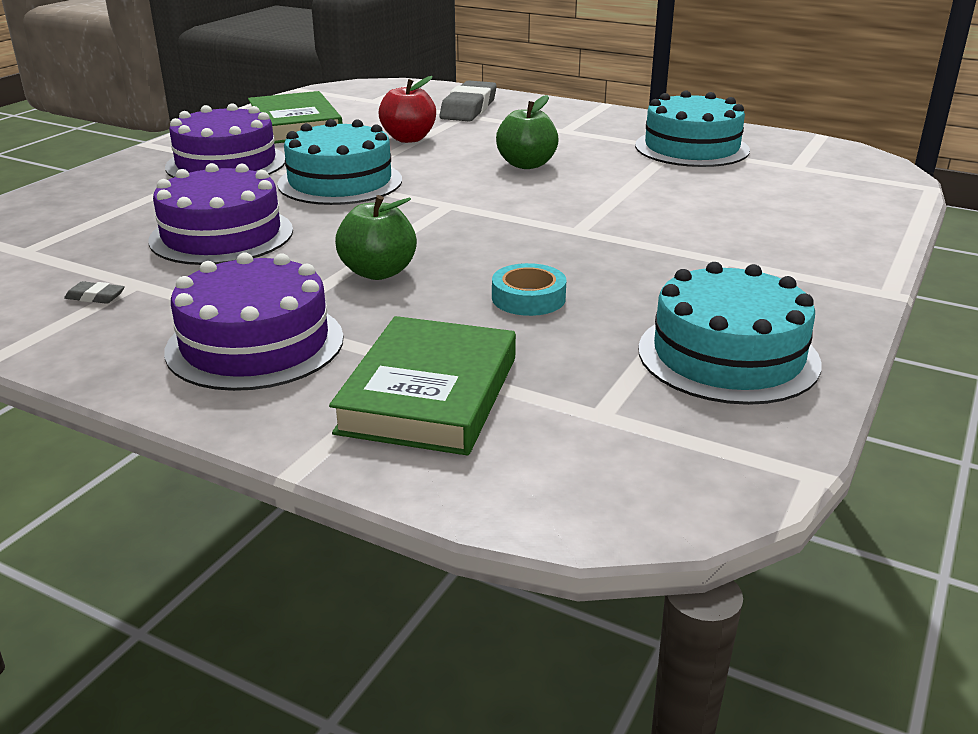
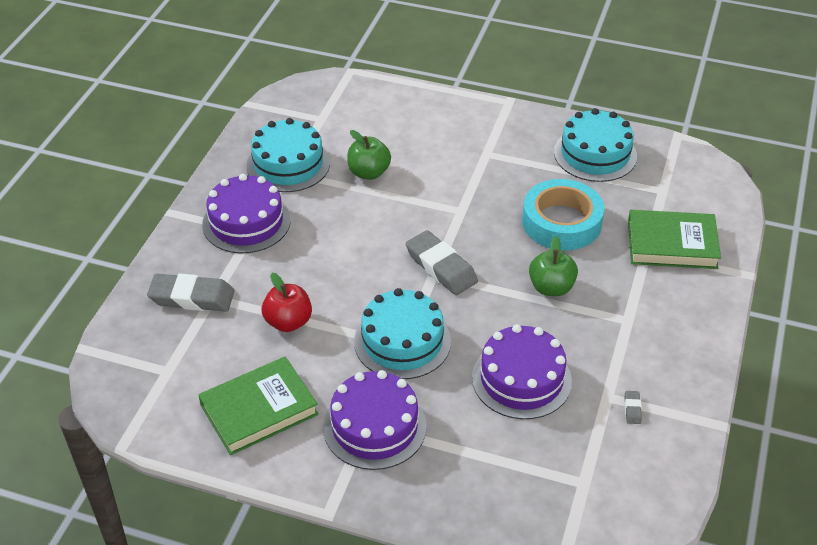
camera: 100 degrees left, 15 degrees up
(255, 344) = (654, 317): purple cake -> purple cake (246, 222)
(460, 209) = (441, 267): none -> grey eraser
(526, 164) = (342, 245): green apple -> green apple (369, 173)
(528, 298) = (561, 222): turquoise tape -> turquoise tape, size x1.96

